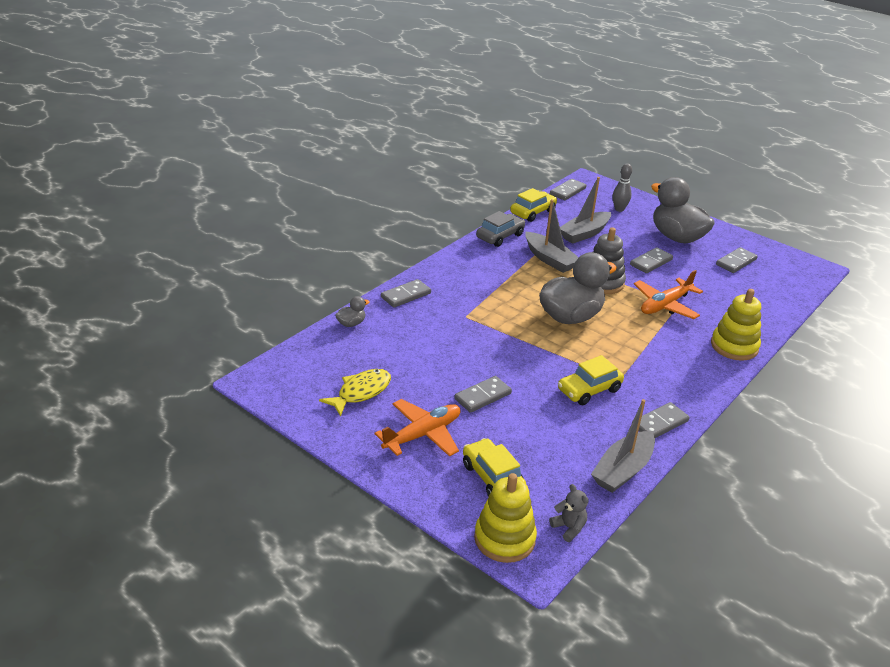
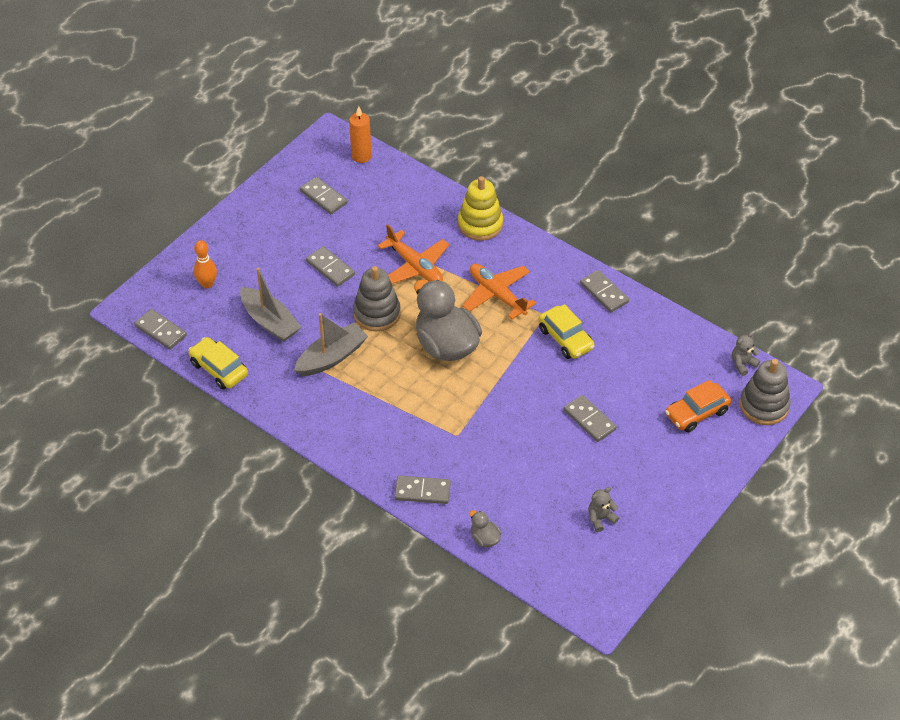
camera: 90 degrees left, 15 degrees up
(361, 392) = (600, 519): yellow fish -> grey teddy bear
(406, 295) = (422, 491): grey domino -> grey domino turned 45 degrees counterclockwise
(422, 434) = (652, 465): orange plane -> orange plane (497, 295)
(492, 477) = (696, 413): yellow car -> orange car
(500, 236) = (281, 403): grey car -> none
(504, 539) = (764, 405): yellow stacking toy -> grey stacking toy
(619, 209) = (207, 284): grey bowling pin -> orange bowling pin
(623, 470) = (669, 324): grey boat -> none
(676, 237) = (272, 239): grey duck -> none
(798, 283) = (361, 156): none -> orange candle

